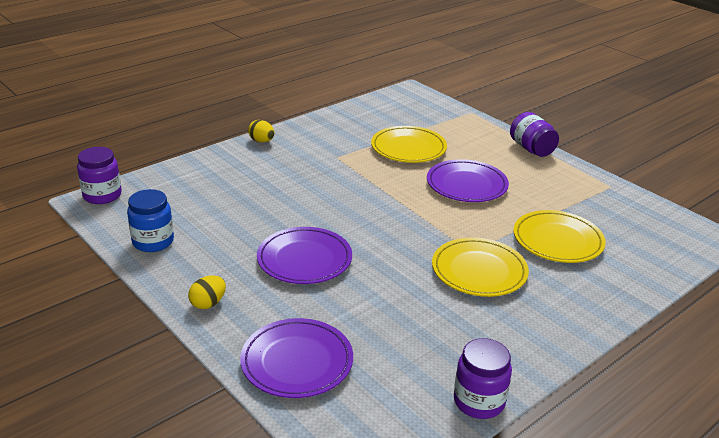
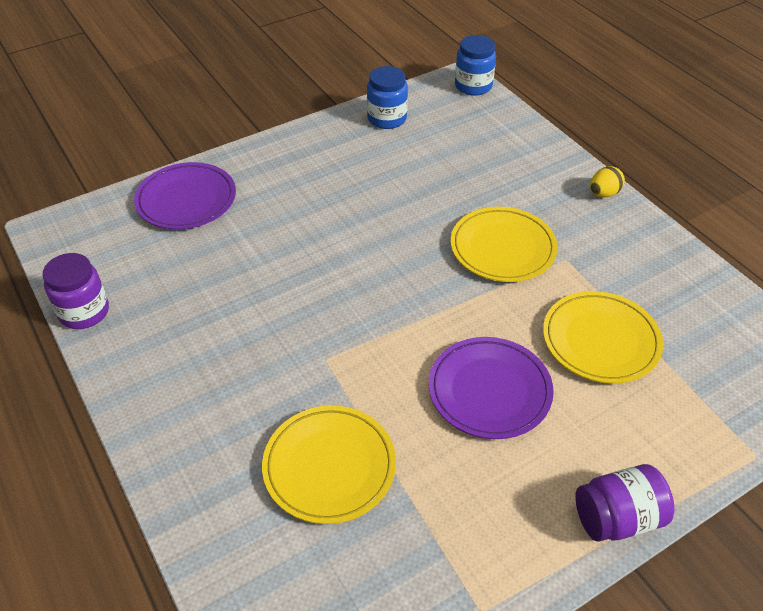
camera: 100 degrees right, 15 degrees up
(102, 195) = (473, 86): purple jar -> blue jar
(208, 303) = (283, 151): yellow egg -> none
(304, 259) = (337, 214): purple plate -> none
(479, 271) = (281, 358): yellow plate -> yellow plate (502, 248)

